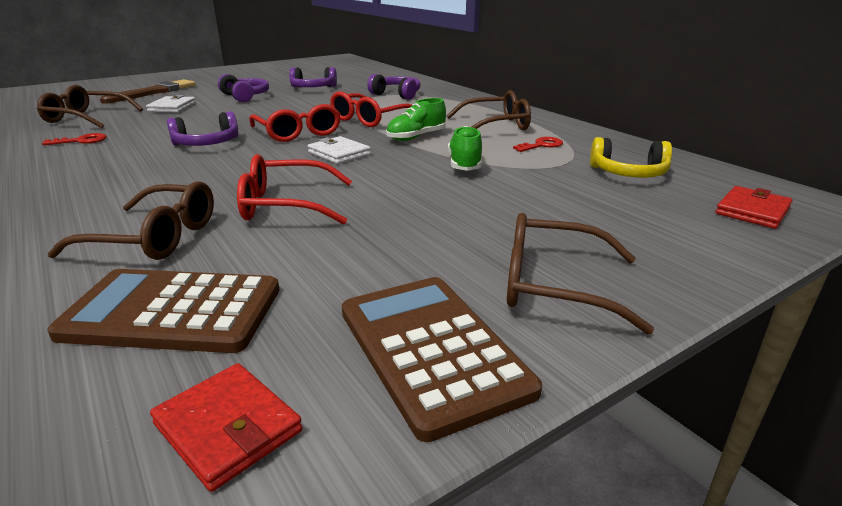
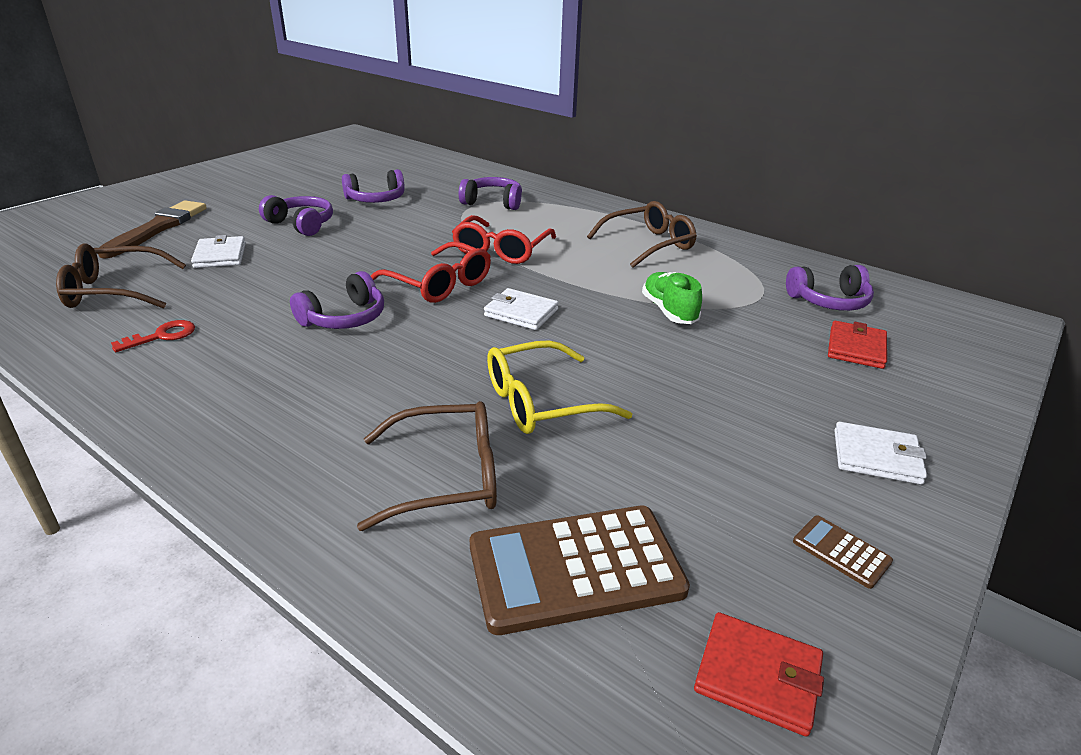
camera: 20 degrees left, 5 degrees up
(286, 205) = (541, 402): red glasses -> yellow glasses
(416, 137) = (581, 274): green shoe -> none
(431, 350) = (841, 552): brown calculator -> brown calculator, size x0.44
(541, 145) = (719, 271): red key -> none
(554, 285) = (876, 457): brown glasses -> white wallet
(628, 173) = (829, 301): yellow headphones -> purple headphones
(752, 211) = (960, 335): red wallet -> red wallet (856, 348)

